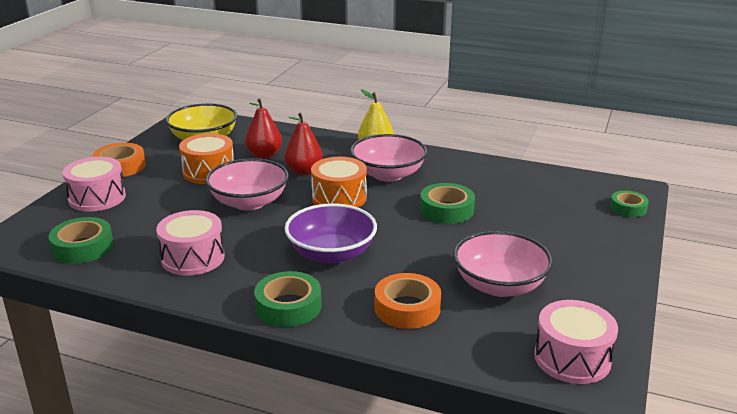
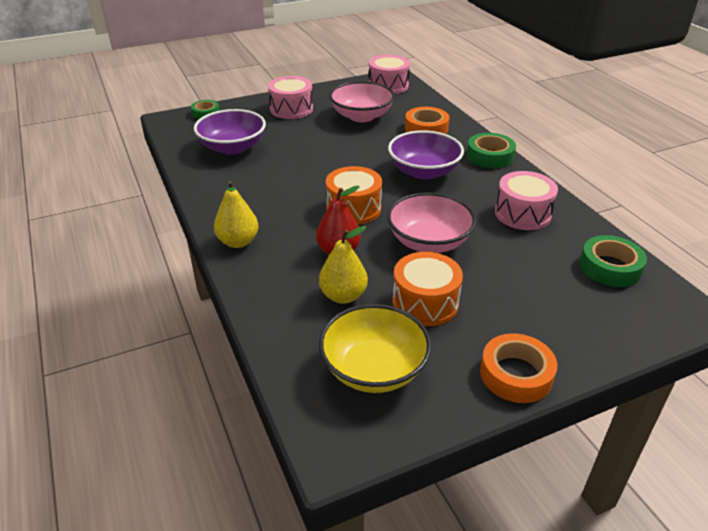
camera: 135 degrees left, 10 degrees up
(97, 198) = (570, 328): pink drum -> pink drum (291, 109)
(264, 155) = (343, 296): red pear -> yellow pear
(388, 174) = (281, 209): pink bowl -> none
(446, 210) = (302, 162): green tape -> none
(524, 193) = (233, 147): none -> purple bowl

